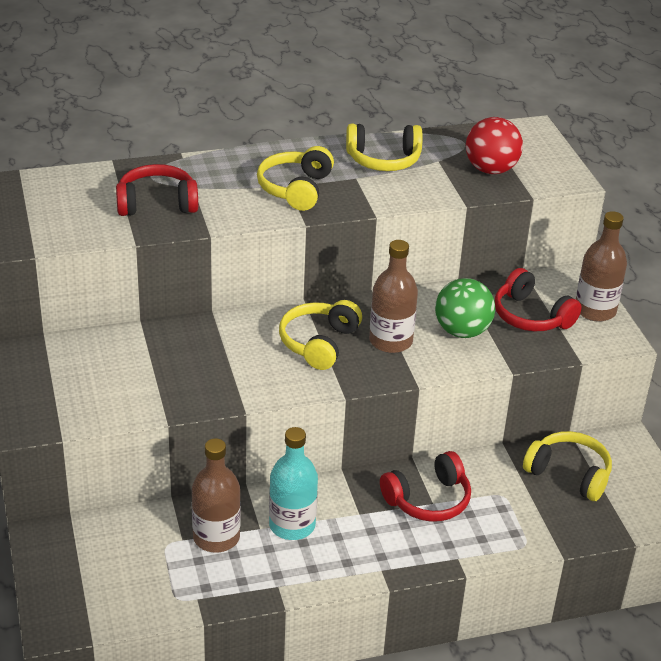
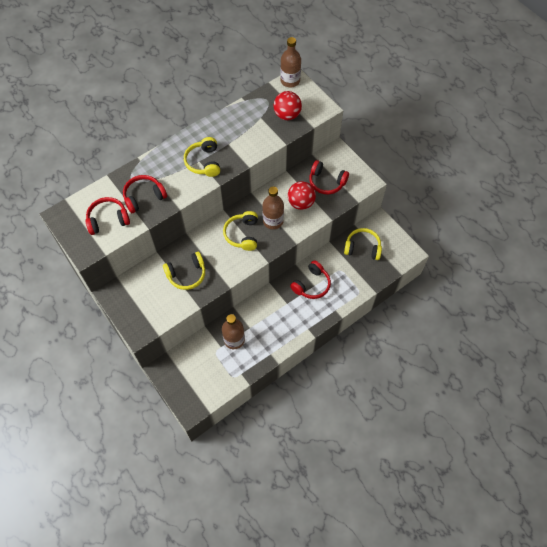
camera: 20 degrees left, 25 degrees up
(73, 214) = (108, 220): none -> red headphones
(292, 525) = (262, 321): turquoise bottle -> none
(383, 160) = (235, 126): yellow headphones -> yellow headphones (187, 274)
(462, 331) = (301, 203): green ball -> red ball
(595, 310) = (352, 168): brown bottle -> brown bottle (290, 81)

